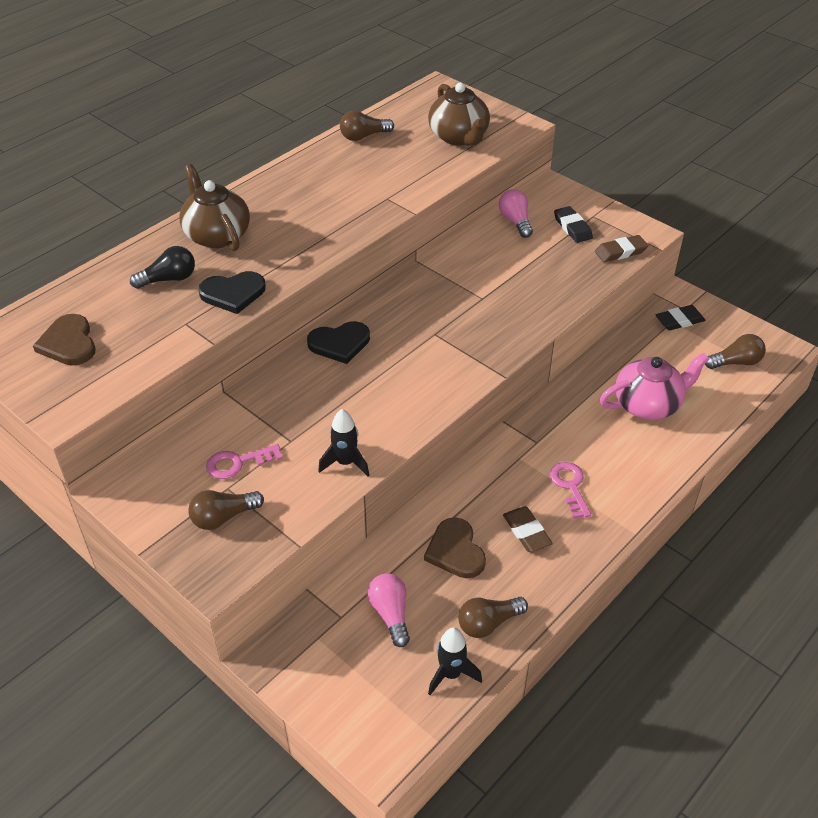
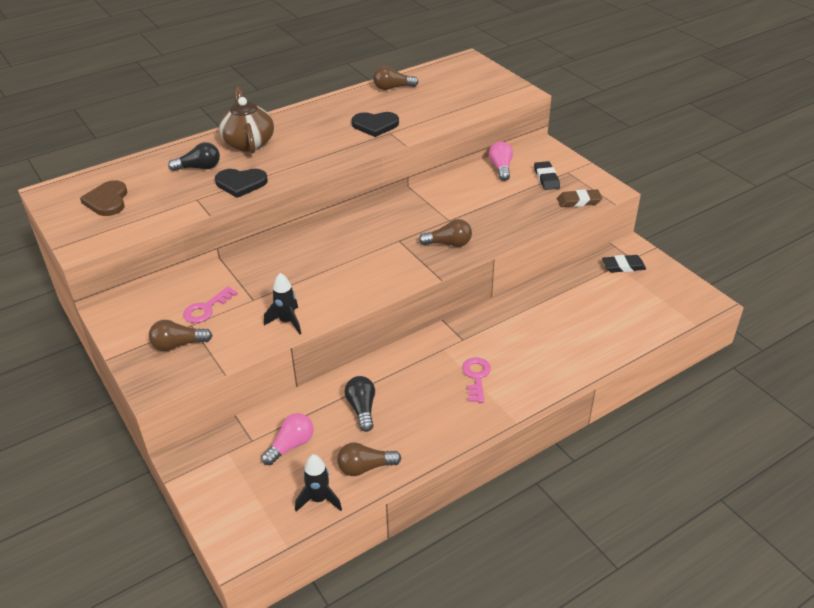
camera: 15 degrees right, 5 degrees down
(238, 463) = (206, 308): pink key -> pink key turned 45 degrees counterclockwise
(339, 343) = (321, 237): black heart -> black heart (375, 125)
(390, 614) = (291, 445): pink light bulb -> pink light bulb turned 45 degrees clockwise
(455, 551) = (362, 409): brown heart -> black light bulb
(459, 137) = (467, 96): brown teapot -> none
(526, 532) = (426, 405): brown eraser -> none
(648, 404) = (569, 326): pink teapot -> none
(736, 362) = (659, 305): brown light bulb -> brown light bulb (449, 243)

